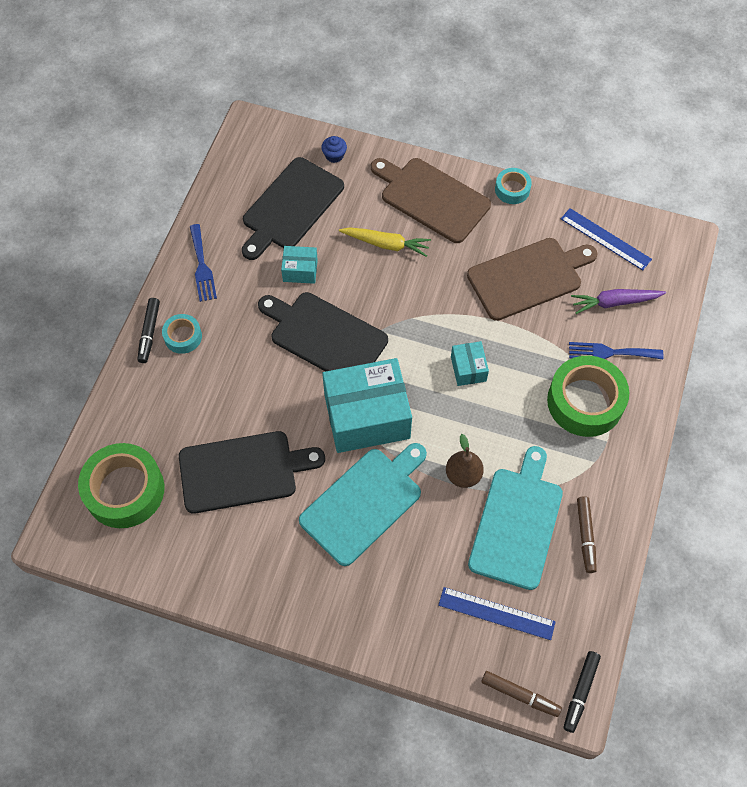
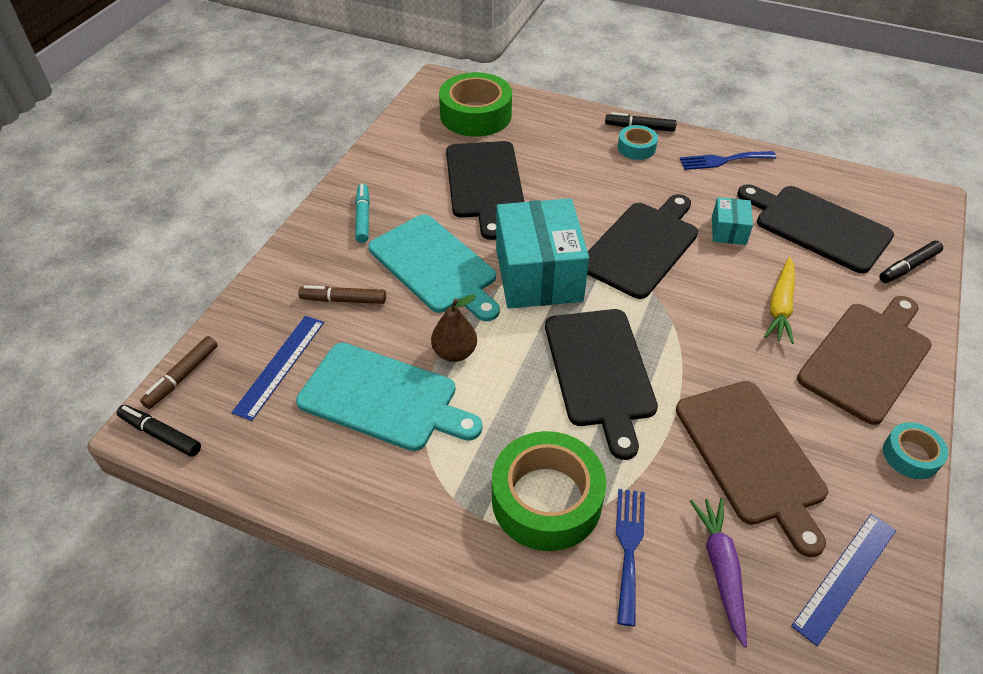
camera: 95 degrees right, 15 degrees down
(301, 580) = (363, 218): none -> turquoise marker
(334, 155) = (908, 267): blue cupcake -> black marker
(468, 369) = (600, 372): turquoise box -> black cutting board
(585, 536) = (350, 469): brown marker -> brown marker (344, 300)

